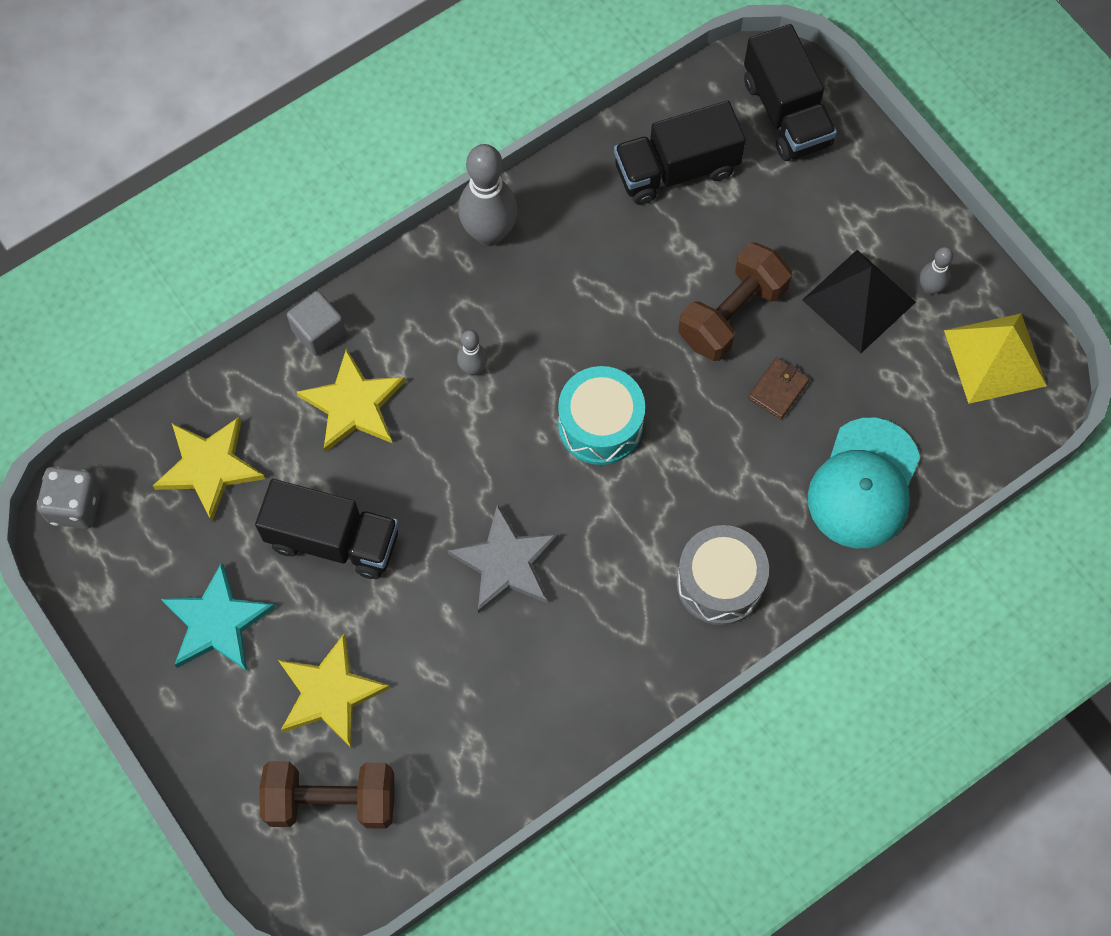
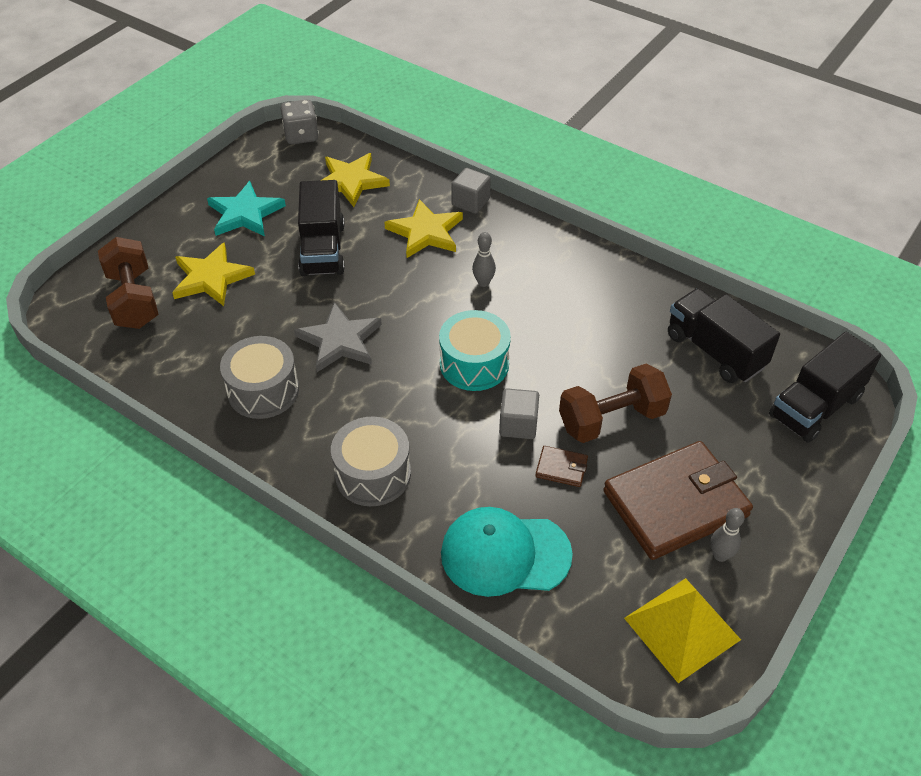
camera: 70 degrees right, 20 degrees down
(489, 233) = (593, 262): grey bowling pin -> none
(553, 671) = (263, 390): none -> grey drum
(705, 410) = (518, 425): none -> grey cube
(732, 314) = (611, 419): brown dumbbell -> brown dumbbell turned 45 degrees counterclockwise
(858, 300) = (675, 504): black pyramid -> brown wallet

